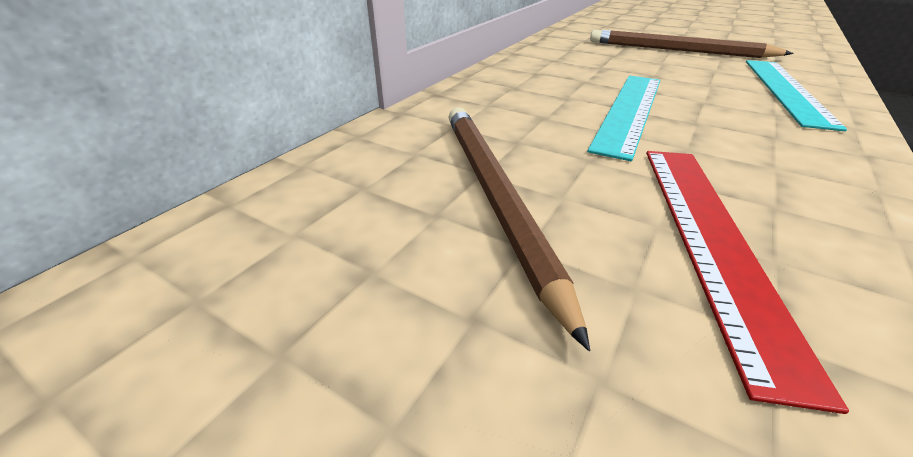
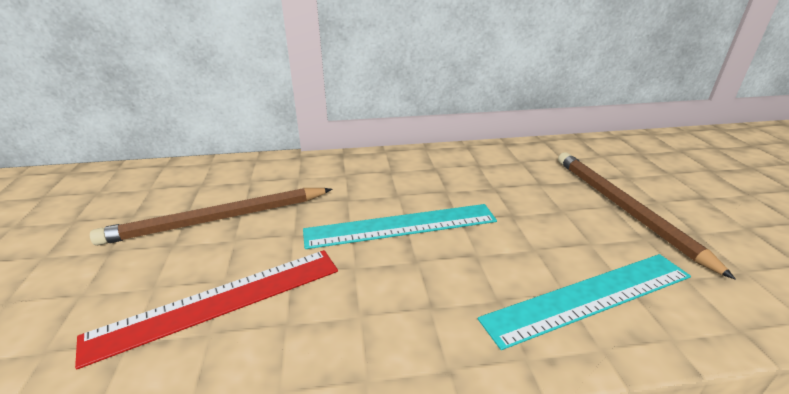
camera: 50 degrees right, 5 degrees down
(494, 196) = (218, 219): brown pencil -> brown pencil turned 150 degrees counterclockwise

